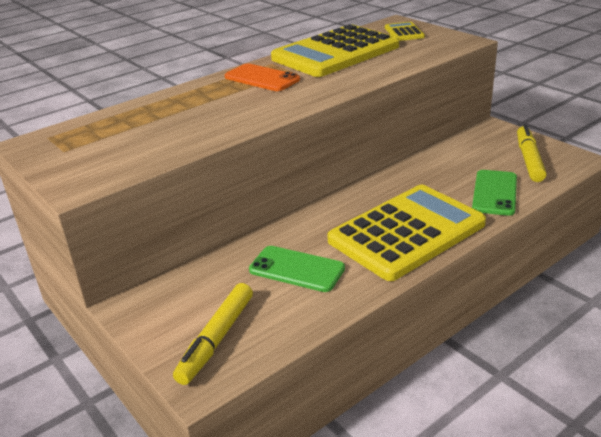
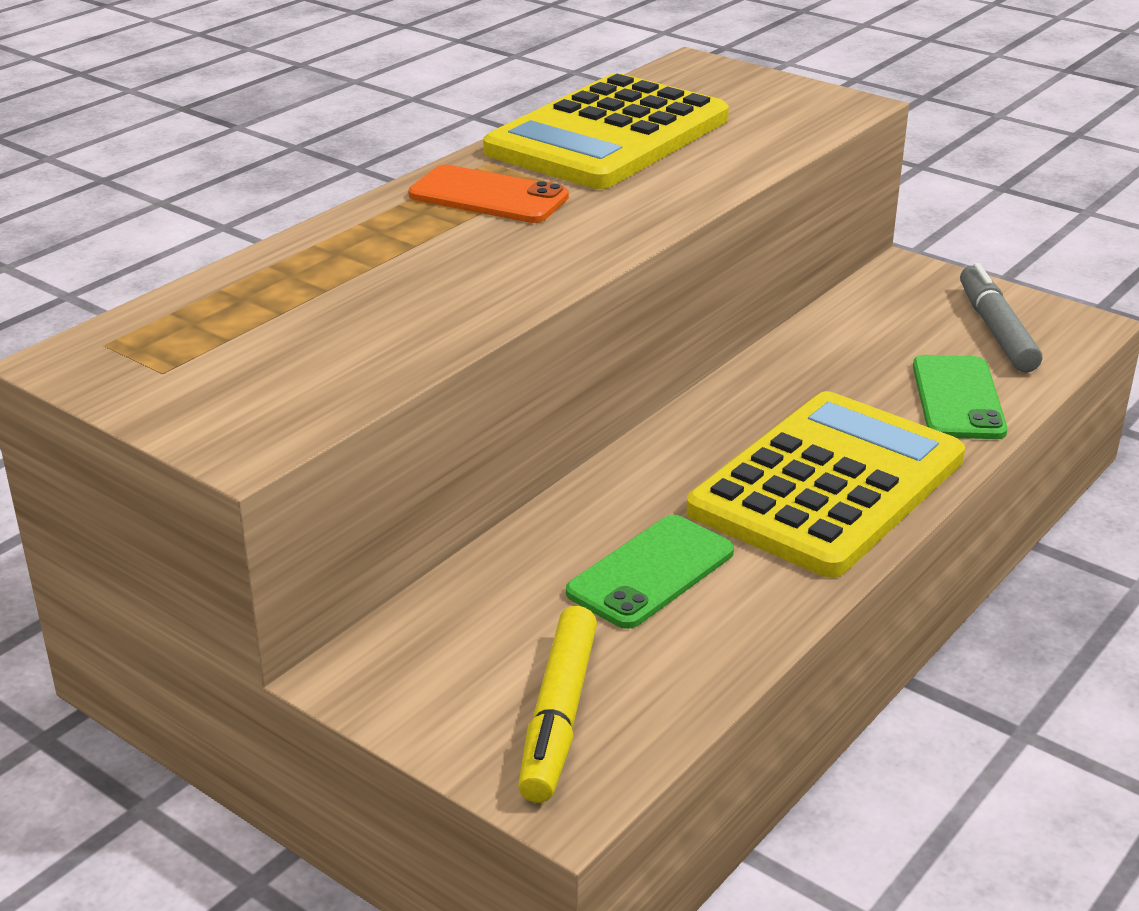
camera: 15 degrees left, 0 degrees up
(296, 269) = (651, 572): green phone -> green phone turned 60 degrees counterclockwise
(404, 32) = (722, 87): yellow calculator -> none
(529, 159) = (996, 330): yellow marker -> grey marker

